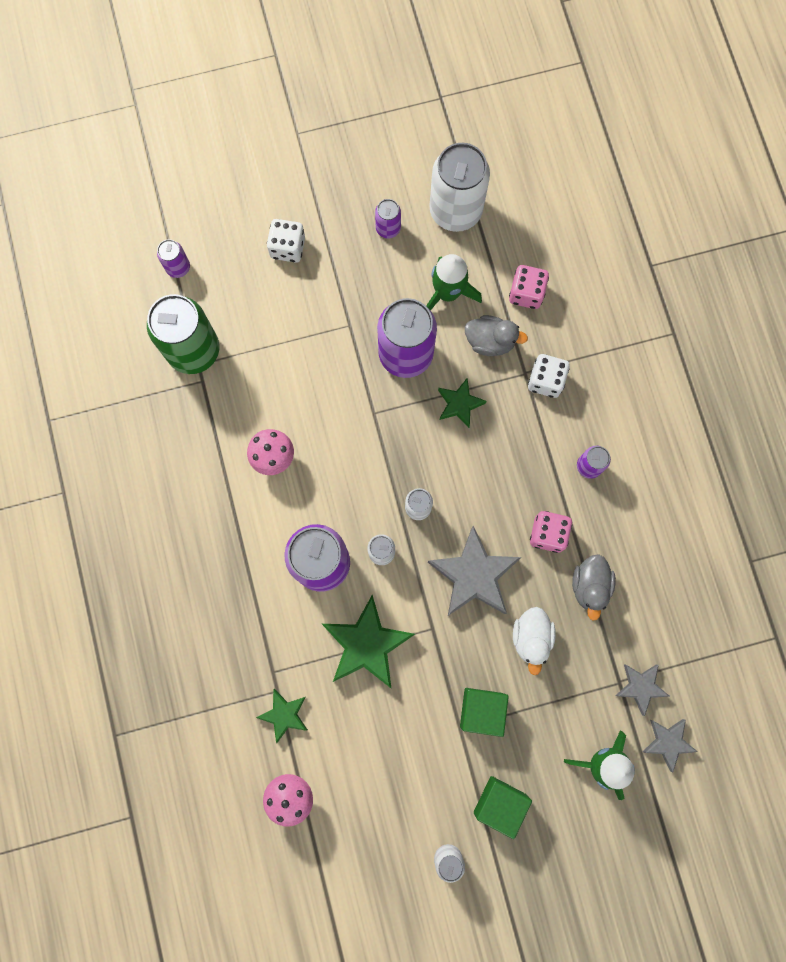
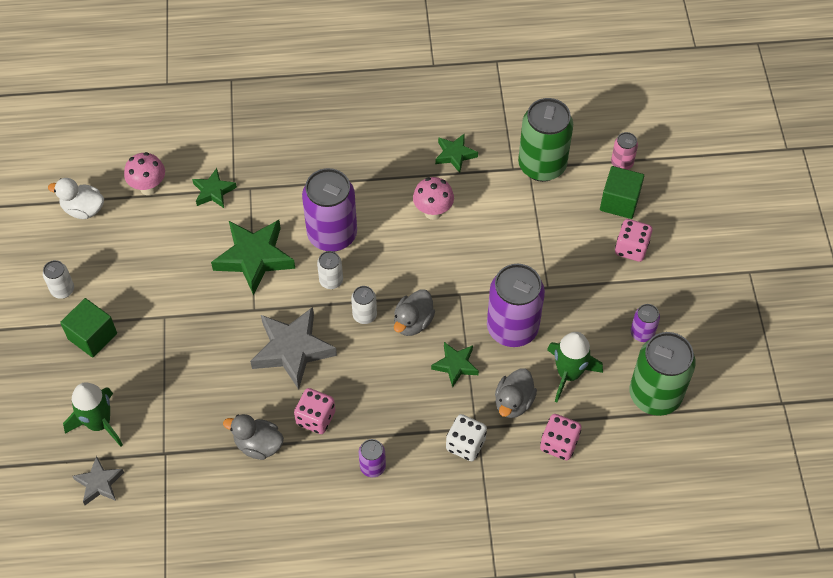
camera: 100 degrees right, 20 degrees down
(178, 267) = (622, 163): purple can -> pink can
(192, 447) = (455, 155): none -> green star
(288, 248) = (631, 248): white dice -> pink dice
(417, 455) = (413, 322): none -> grey duck
(455, 211) = (655, 395): white can -> green can
(481, 710) = (173, 336): green cube -> green cube (619, 202)
(531, 638) = (224, 386): white duck -> white duck (83, 209)
(640, 687) = (155, 470): grey star -> none

